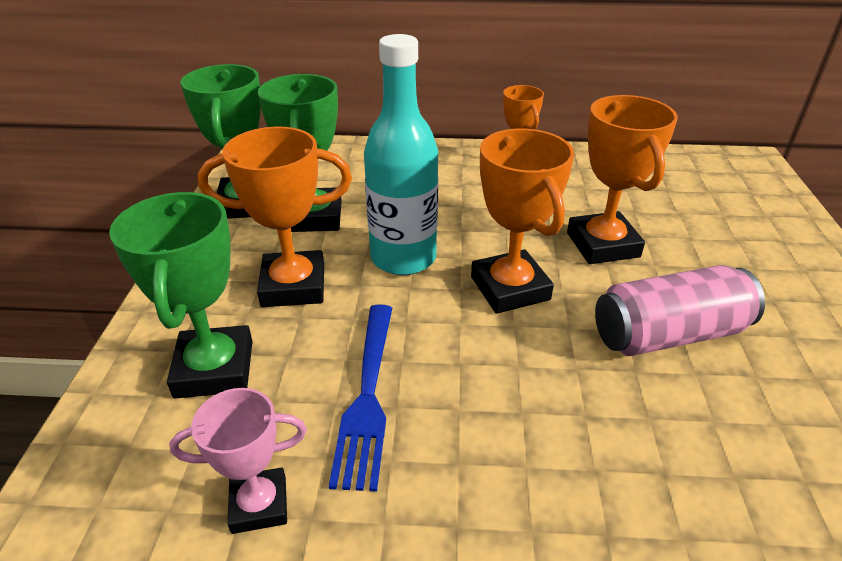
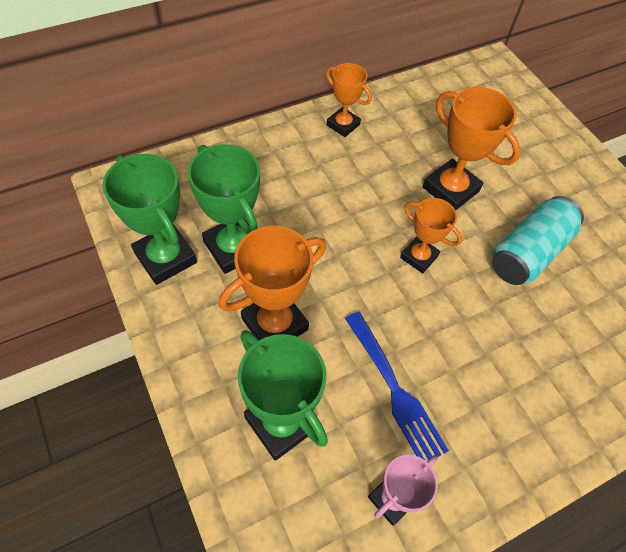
camera: 35 degrees left, 20 degrees up
(403, 258) = (331, 261): turquoise bottle -> none
(510, 288) = (419, 257): orange trophy -> orange trophy, size x0.63
(668, 334) = (528, 252): pink can -> turquoise can

